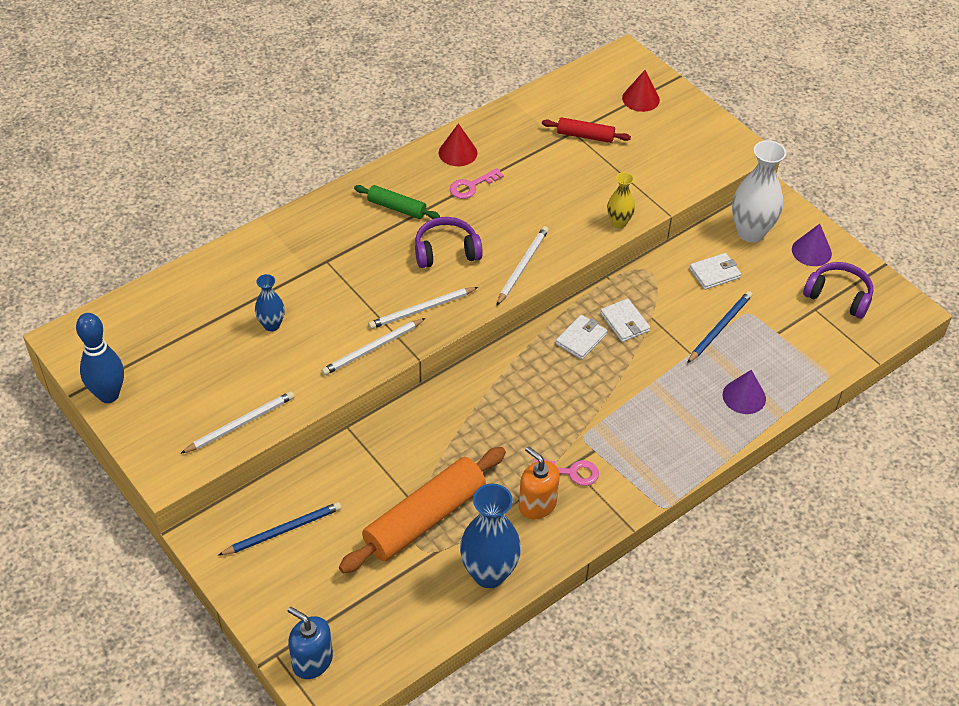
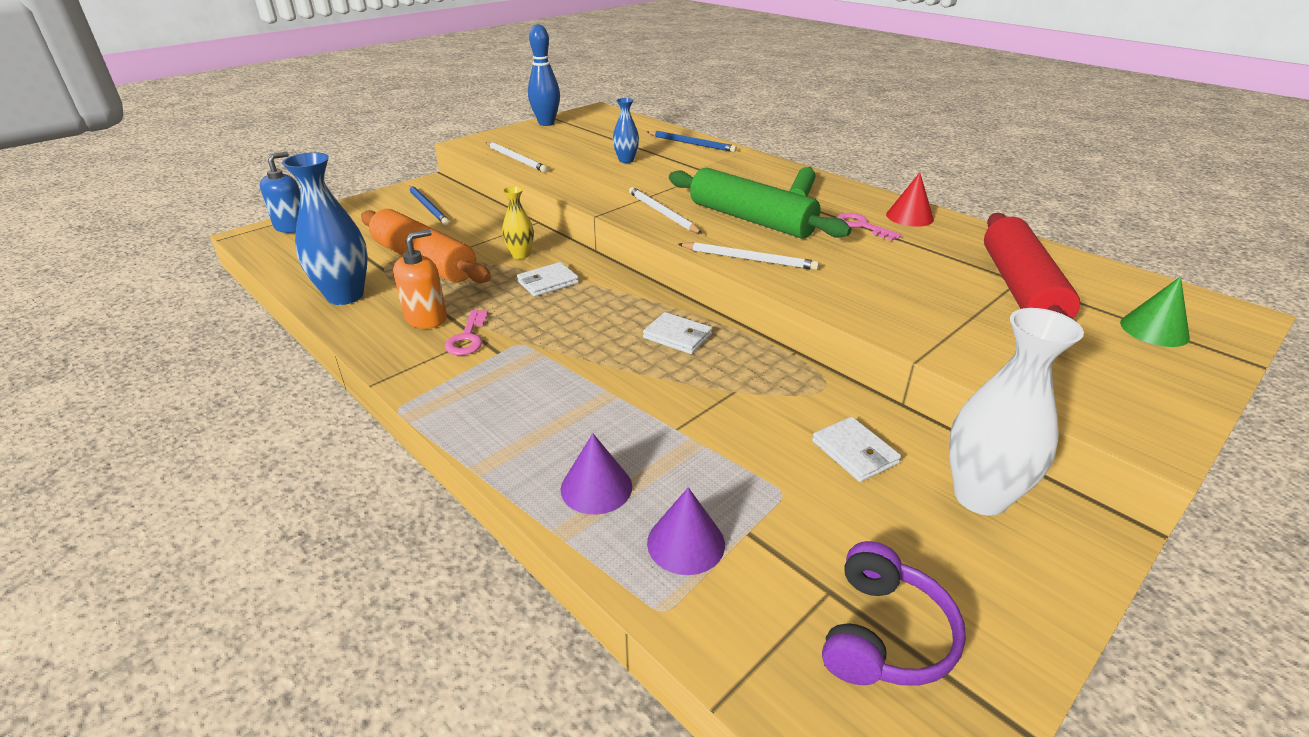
camera: 85 degrees right, 15 degrees down
(372, 349) = (605, 196): white pencil -> none
(446, 251) = (751, 219): purple headphones -> green rolling pin
(585, 136) = (1020, 289): red rolling pin -> red rolling pin, size x1.95
(619, 222) = (867, 319): yellow vase -> yellow vase (520, 255)
(624, 322) = (717, 368): white wallet -> white wallet (548, 282)
(640, 99) = (1154, 330): red cone -> green cone
(720, 328) = (736, 459): blue pencil -> blue pencil (692, 144)
(811, 251) = (989, 589): purple cone -> purple cone (686, 543)

